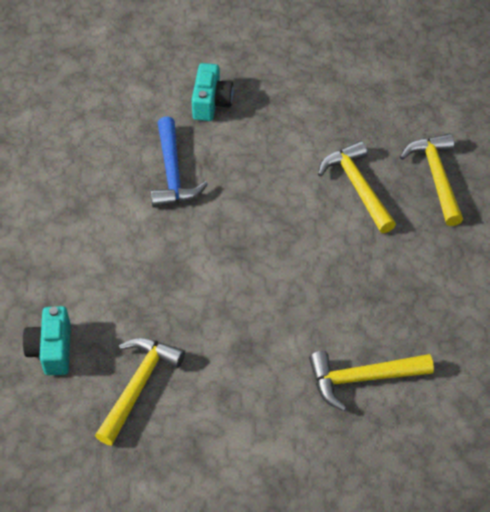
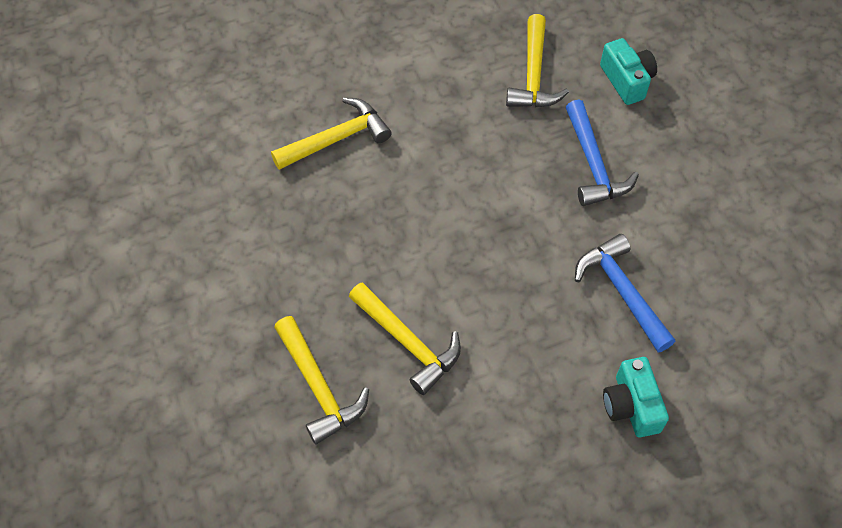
camera: 160 degrees right, 5 degrees up
(134, 278) = (593, 165): none -> blue hammer

